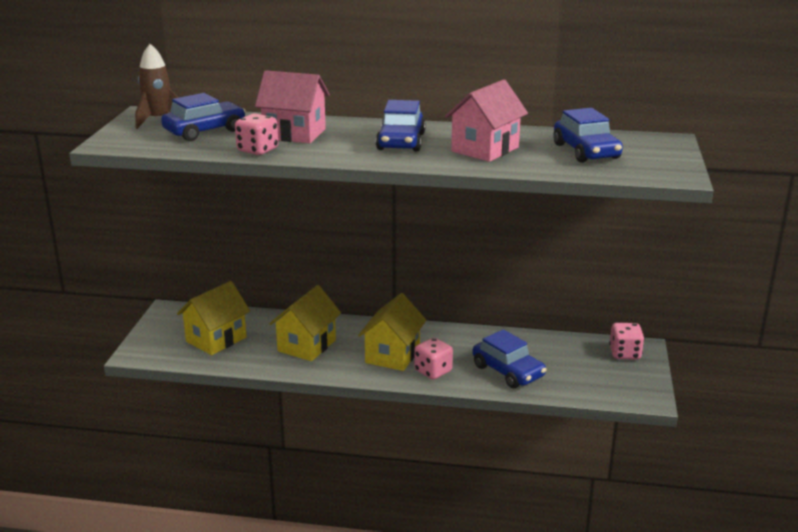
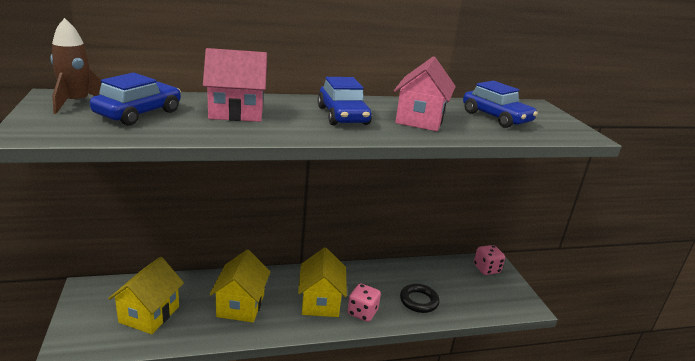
camera: 25 degrees left, 0 degrees up
(257, 150) = (213, 132): pink dice -> none
(508, 371) = (419, 301): blue car -> black ring

